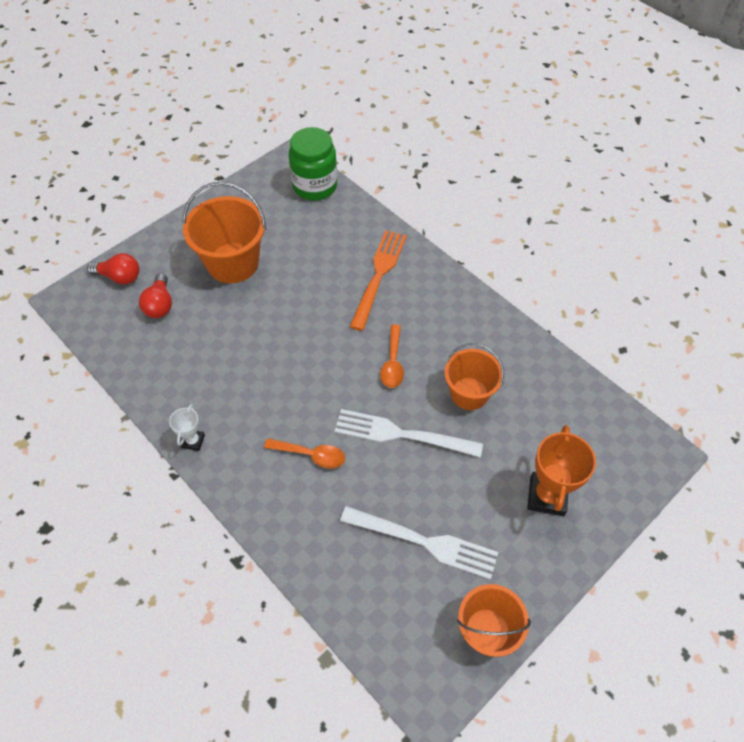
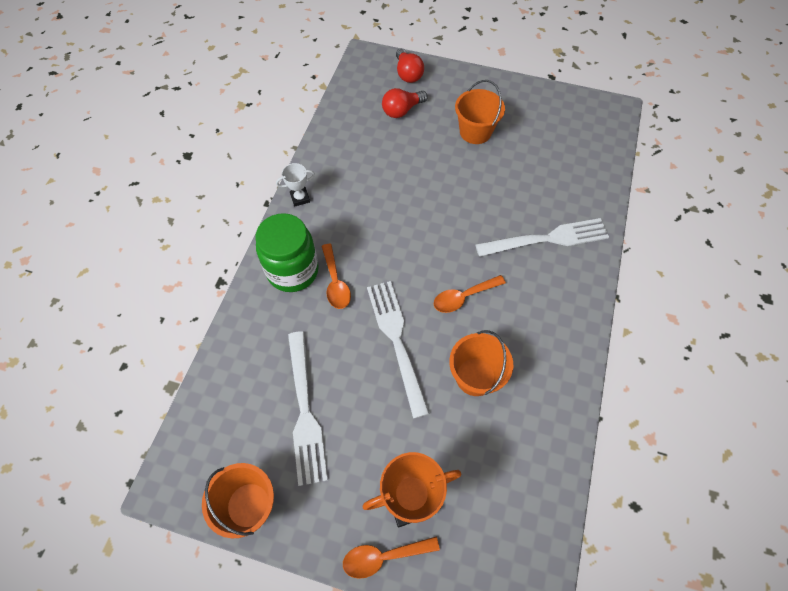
camera: 60 degrees right, 5 degrees up
(233, 263) = (475, 132): orange bucket -> orange bucket, size x0.65
(315, 186) = (601, 142): green jar -> green jar (293, 271)
(379, 275) = (547, 239): orange fork -> white fork
(582, 539) = (383, 556): none -> orange spoon

